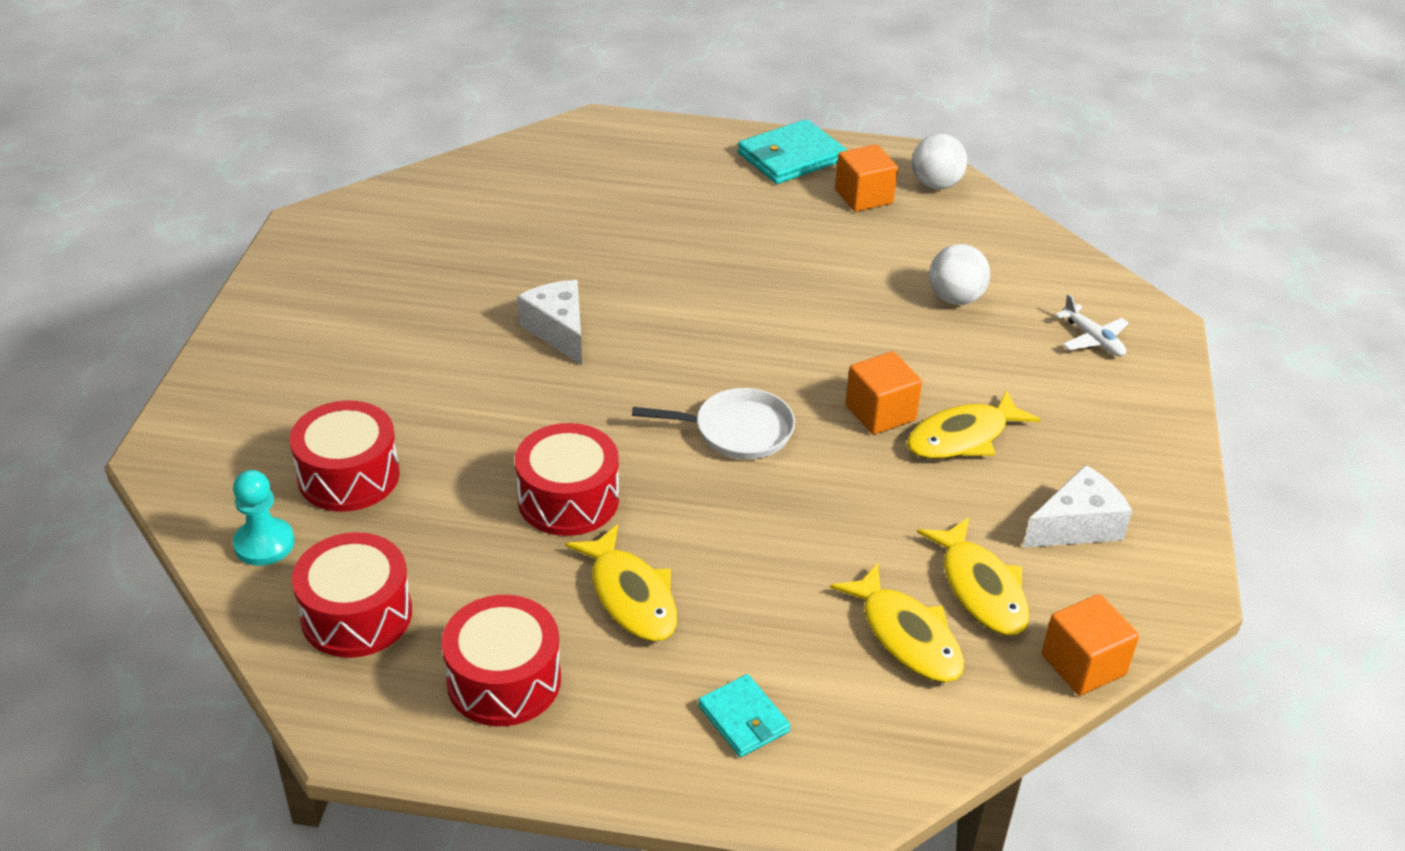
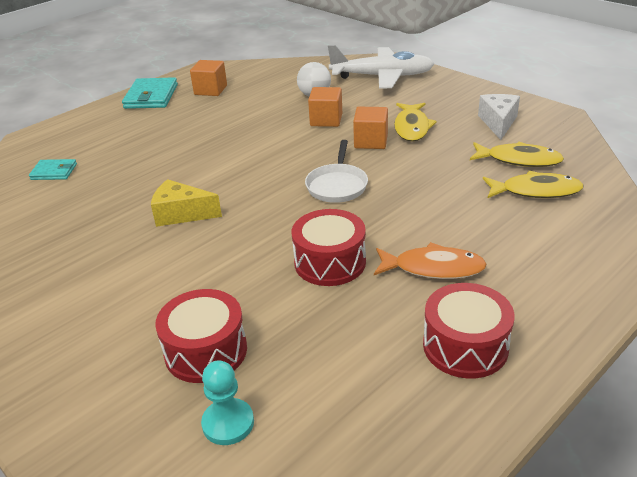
camera: 50 degrees left, 5 degrees down
(356, 615) = (347, 397): red drum -> none
(558, 331) = (181, 214): white cheese -> yellow cheese
(630, 596) = (433, 268): yellow fish -> orange fish
(737, 431) = (337, 185): white pan -> white pan turned 150 degrees clockwise
(743, 719) = (561, 263): turquoise wallet -> turquoise wallet (54, 172)
(935, 184) = (229, 71): white ball -> none
(1083, 665) = (589, 153): orange cube -> orange cube (326, 120)
(1093, 339) = (382, 76): white plane -> white plane, size x2.28

